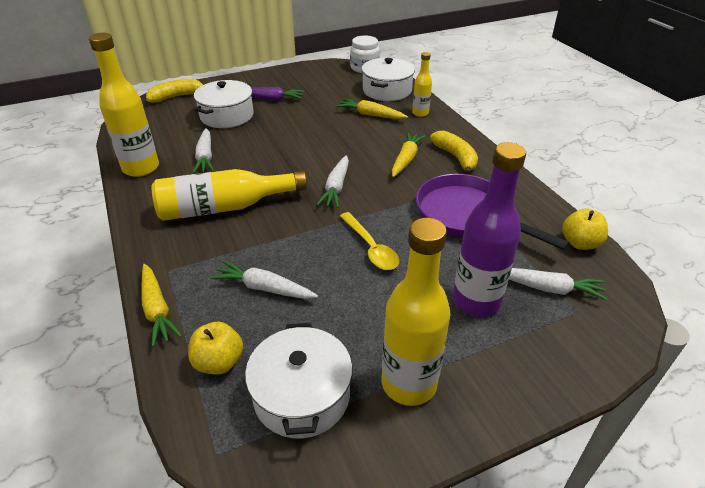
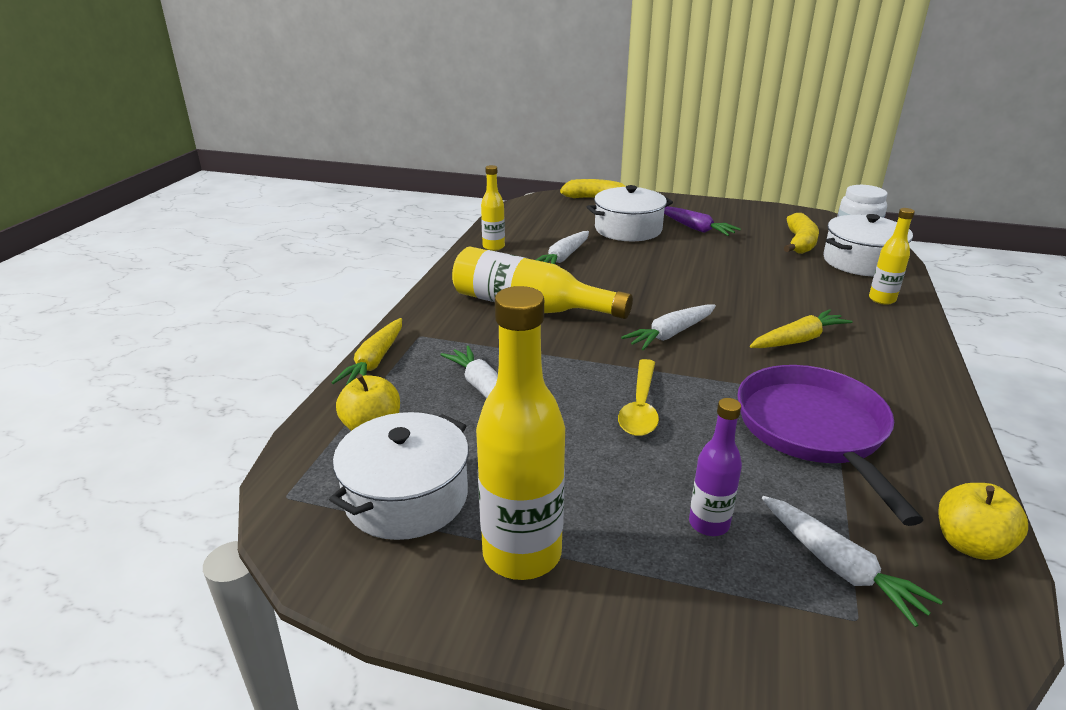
camera: 40 degrees right, 10 degrees down
(141, 168) = (493, 247): yellow bottle -> yellow bottle, size x0.54
(370, 115) = (805, 279): yellow carrot -> none
(456, 157) = (877, 364): yellow banana -> yellow banana (800, 243)
(476, 301) = (709, 524): purple bottle -> purple bottle, size x0.54

